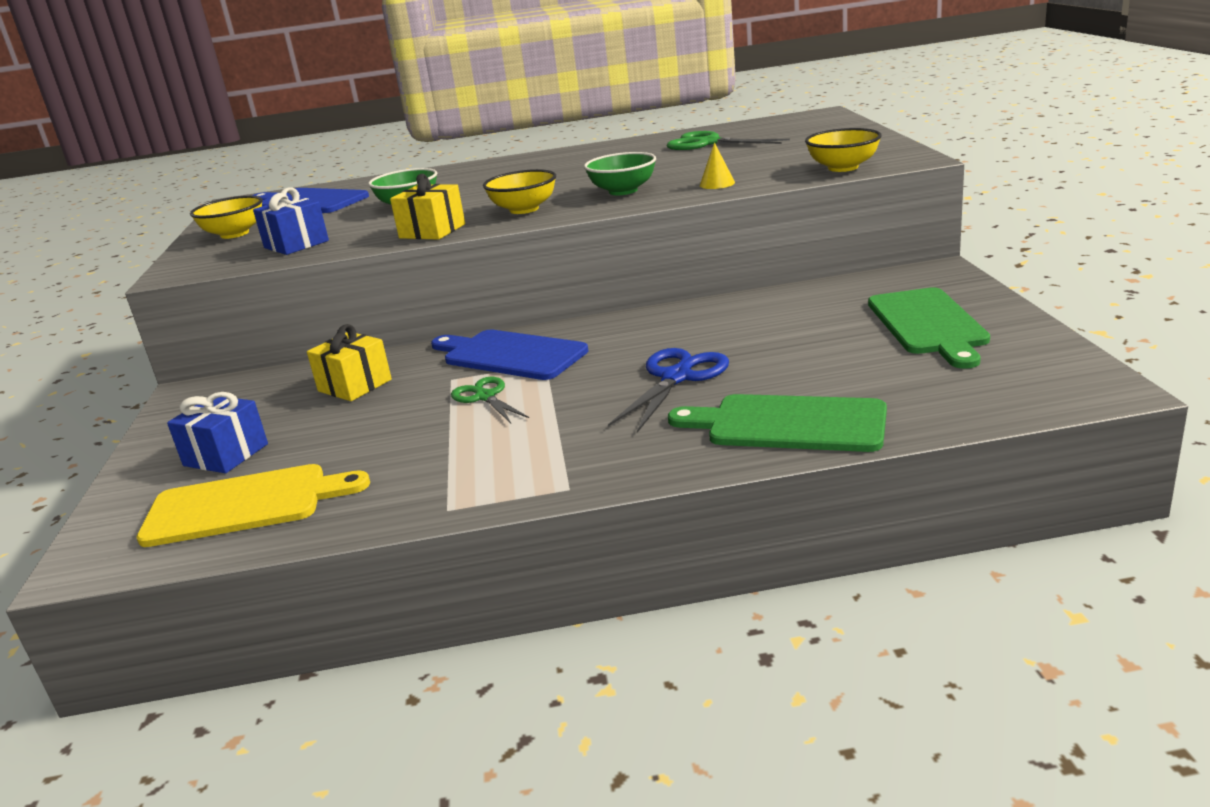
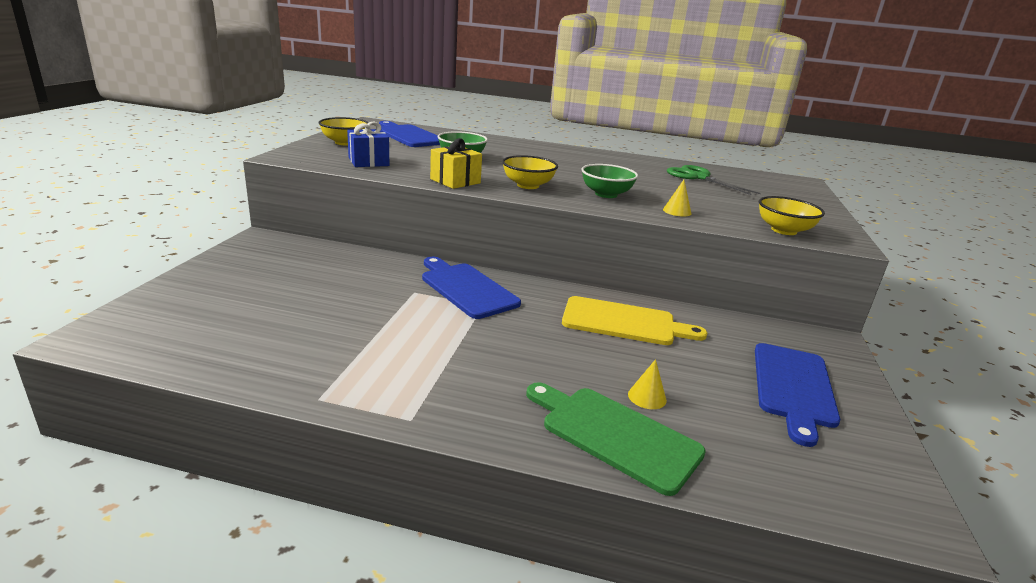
camera: 15 degrees right, 0 degrees up
(226, 455) = (235, 292): blue gift -> none
(244, 505) = (208, 336): yellow cutting board -> yellow cutting board (624, 322)
(355, 385) = (353, 272): yellow gift -> none
(485, 397) = (423, 315): green scissors -> none
(676, 377) = (563, 354): blue scissors -> none
(794, 382) = (647, 397): none -> yellow cone
(928, 324) = (793, 387): green cutting board -> blue cutting board

